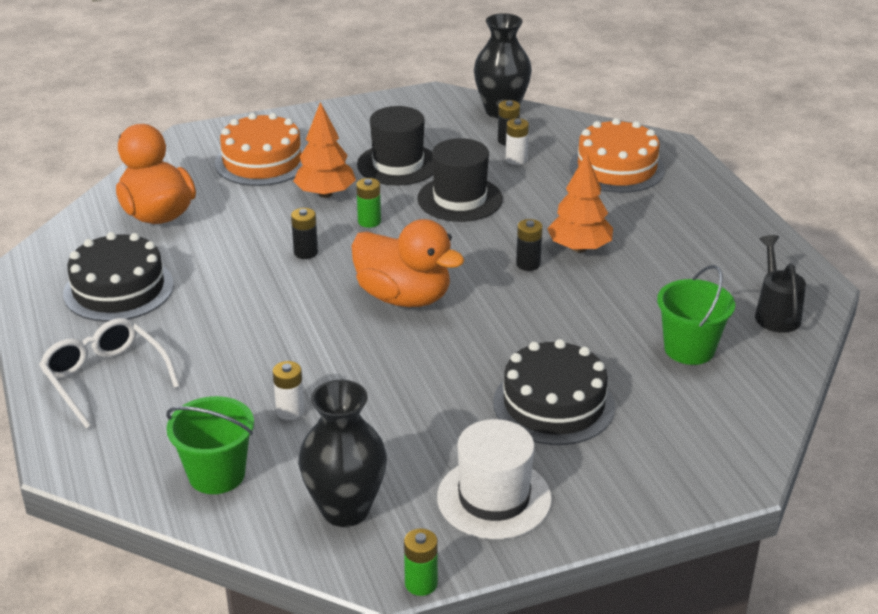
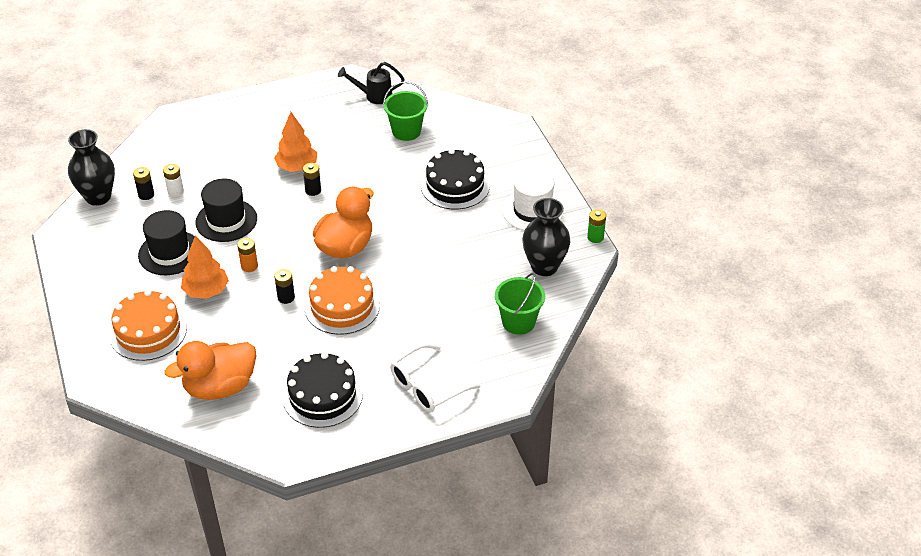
camera: 90 degrees left, 10 degrees up
(290, 411) = (461, 294): white battery -> none
(369, 221) = (249, 266): green battery -> orange battery
(616, 168) = (198, 144): orange cake -> orange cake (342, 306)

